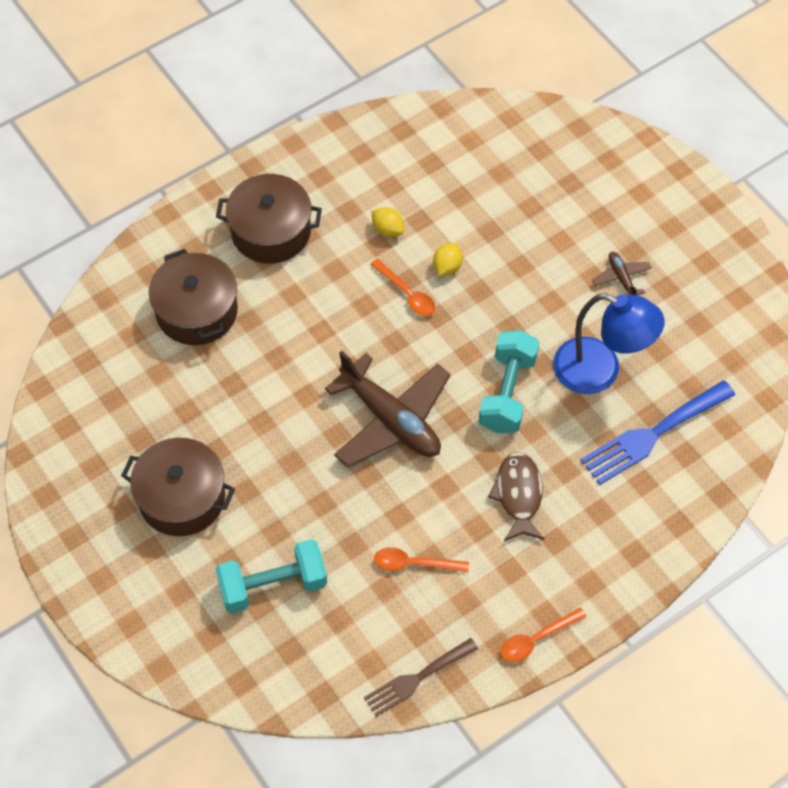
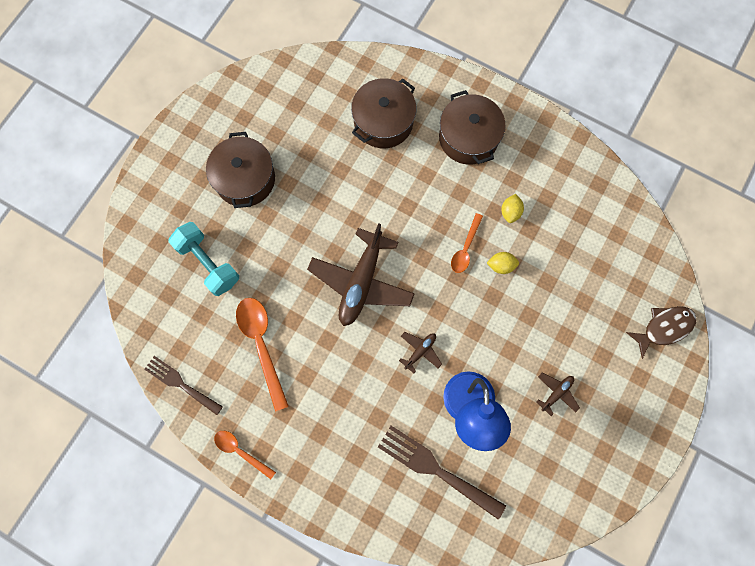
camera: 65 degrees right, 15 degrees up
(414, 563) = (261, 345): orange spoon -> orange spoon, size x1.69
(507, 392) = (420, 351): turquoise dumbbell -> brown plane
(518, 495) = (343, 393): brown fish -> brown fish (664, 328)
(652, 435) = (435, 469): blue fork -> brown fork

